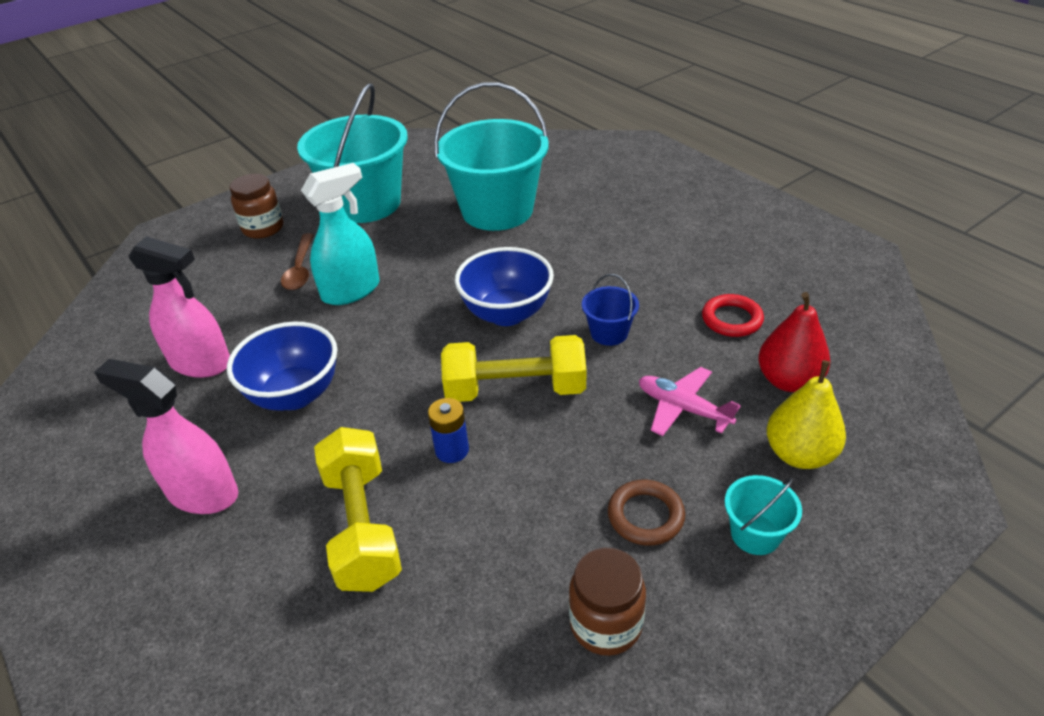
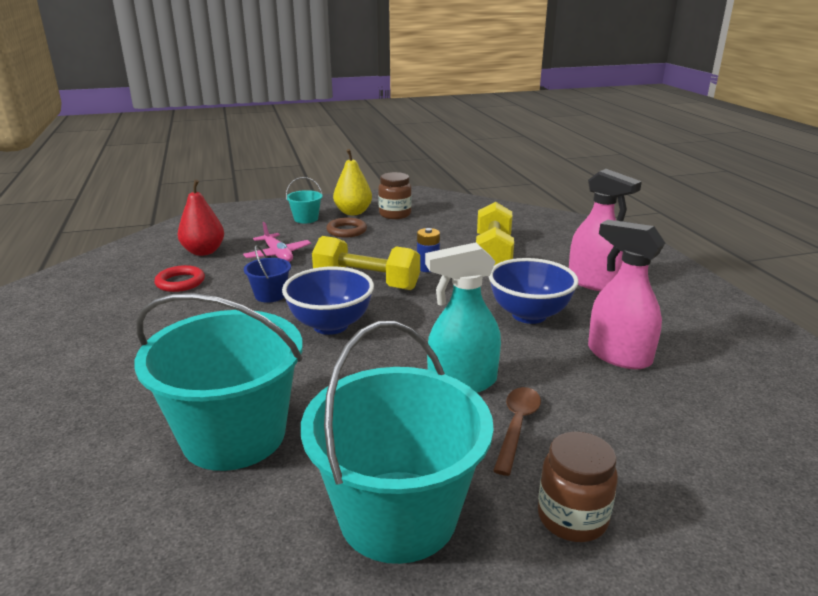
camera: 160 degrees left, 15 degrees down
(799, 454) = (248, 231): yellow pear -> yellow pear (353, 212)

